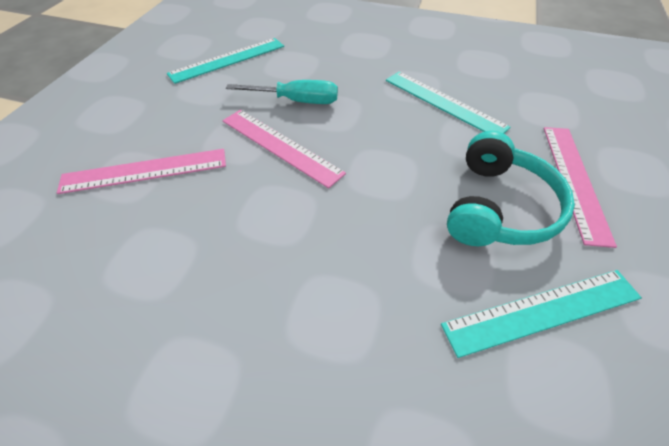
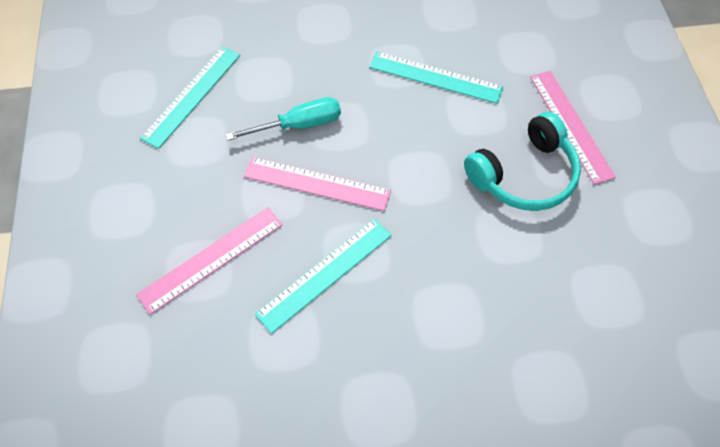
camera: 25 degrees left, 10 degrees up
(498, 207) = (523, 175): turquoise headphones -> turquoise headphones turned 60 degrees clockwise
(542, 311) = (583, 250): turquoise ruler -> turquoise ruler (325, 274)

